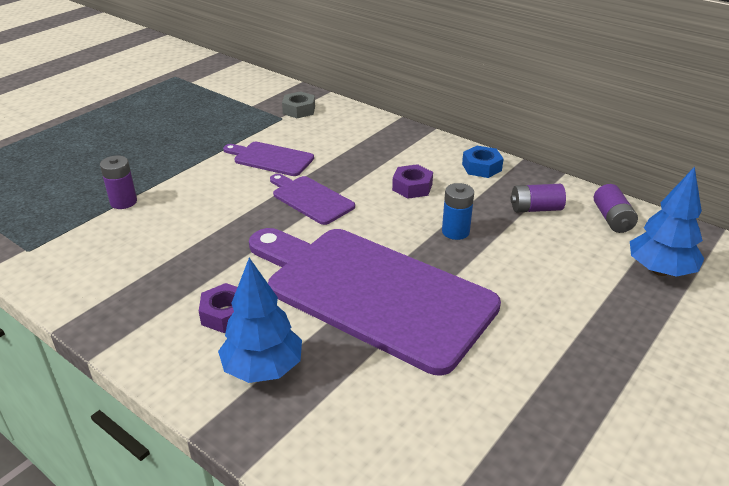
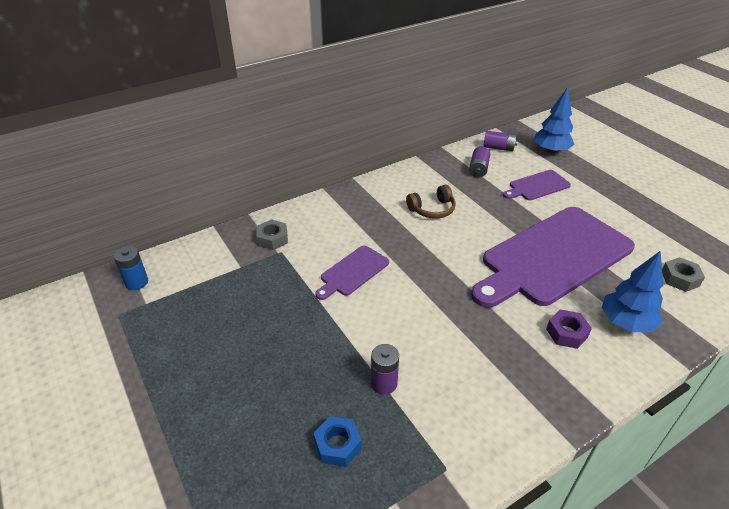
camera: 70 degrees left, 5 degrees up
(310, 199) = (428, 261): purple cutting board -> purple cutting board (537, 186)
(393, 434) = (680, 278): none -> grey nut
(412, 187) = (432, 209): purple nut -> brown headphones
(455, 232) = (494, 206): blue battery -> blue battery (137, 282)
(481, 167) = (419, 174): blue nut -> blue nut (337, 445)

